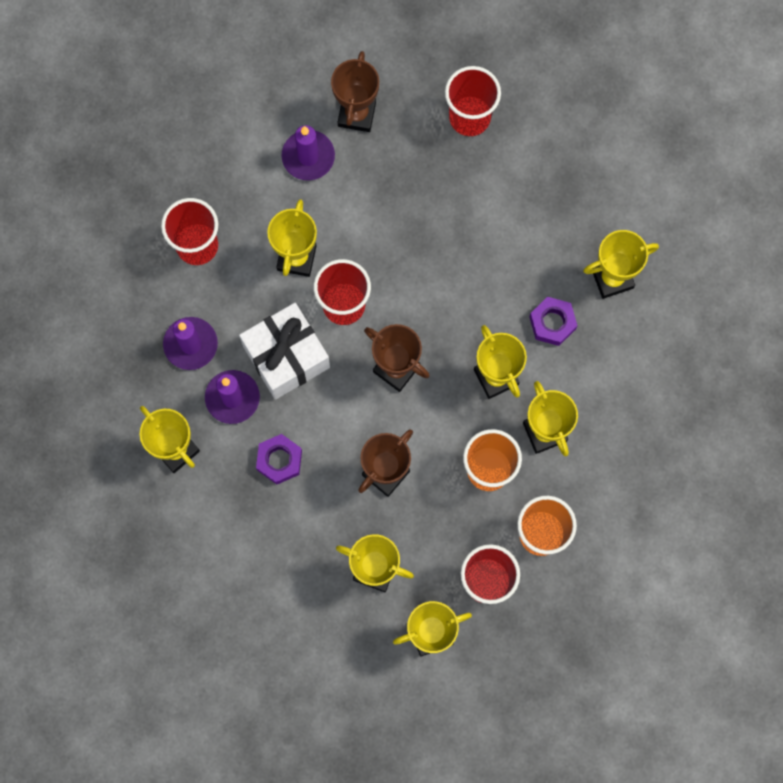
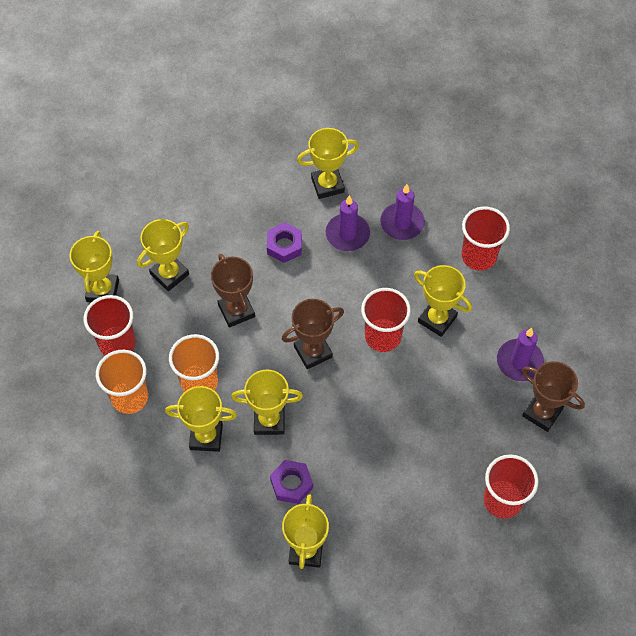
camera: 115 degrees right, 15 degrees down
(286, 356) = (361, 281): white gift -> none

